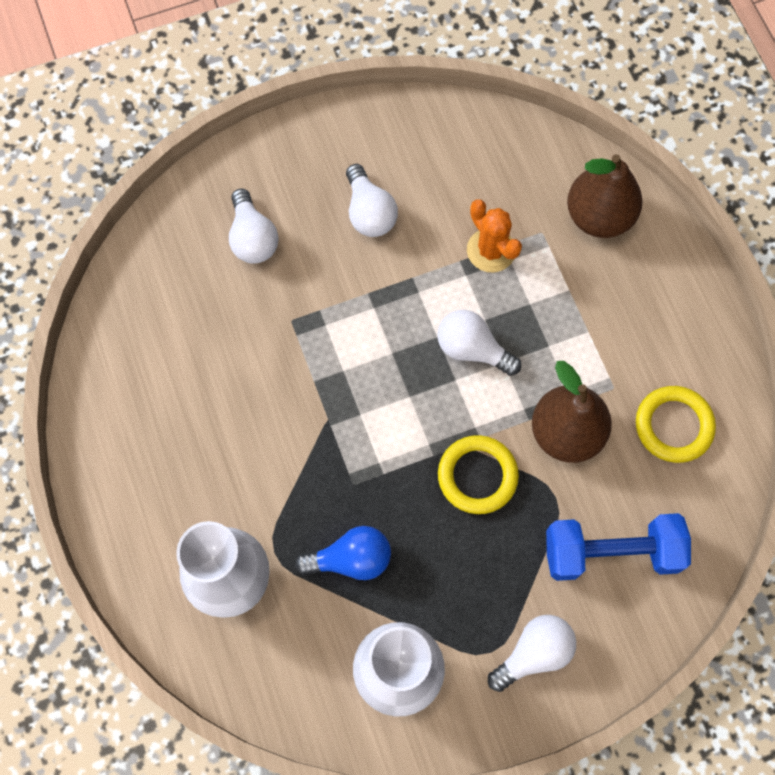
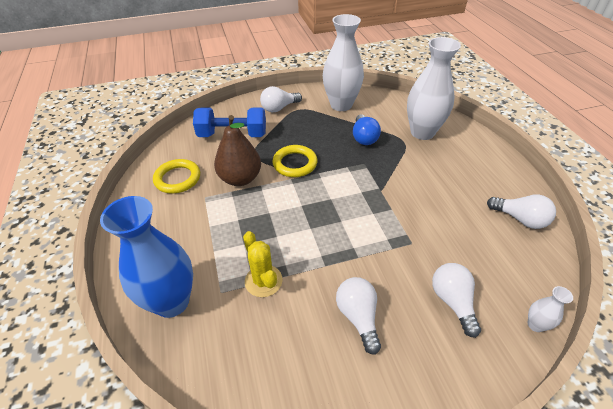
camera: 175 degrees left, 25 degrees down
(162, 216) = (535, 325): none -> white vase
(351, 559) = (364, 137): blue light bulb -> blue light bulb turned 90 degrees counterclockwise
(472, 349) = (288, 220): white light bulb -> white light bulb (520, 219)
(491, 250) = (263, 281): orange cactus -> yellow cactus
(599, 216) = (172, 302): brown pear -> blue vase

